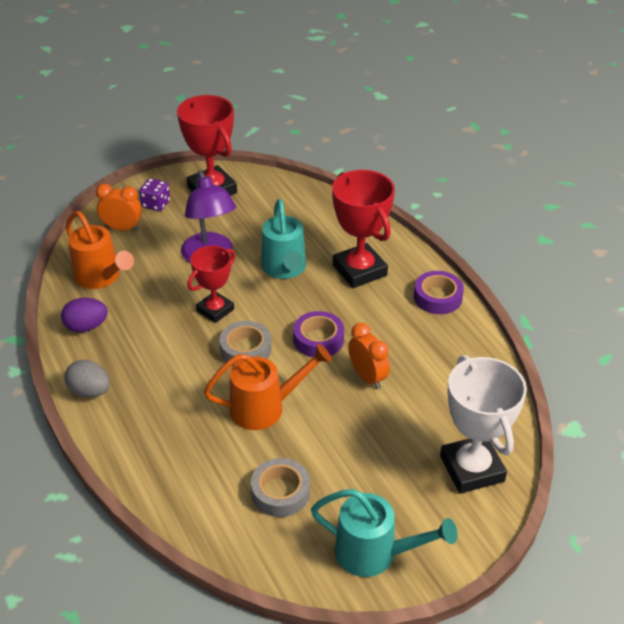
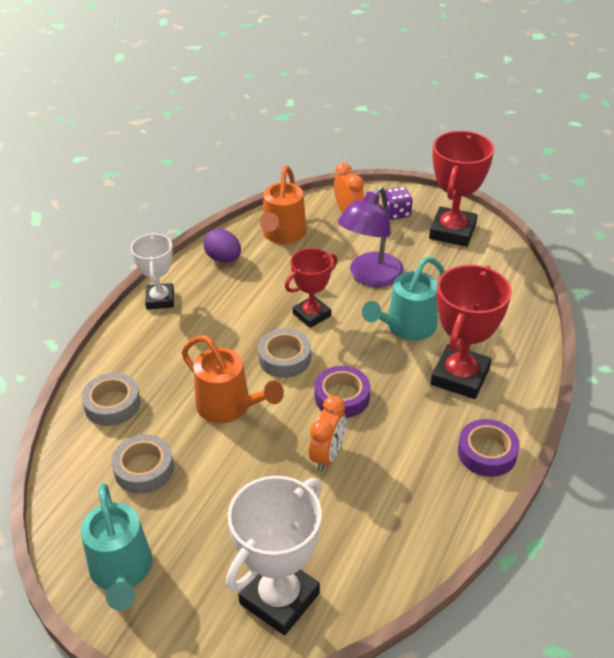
camera: 55 degrees right, 0 degrees up
(90, 391) = (160, 299): grey egg -> white trophy
(186, 481) = (112, 404): none -> grey tape
(215, 310) = (311, 315): red trophy -> red trophy turned 45 degrees counterclockwise

